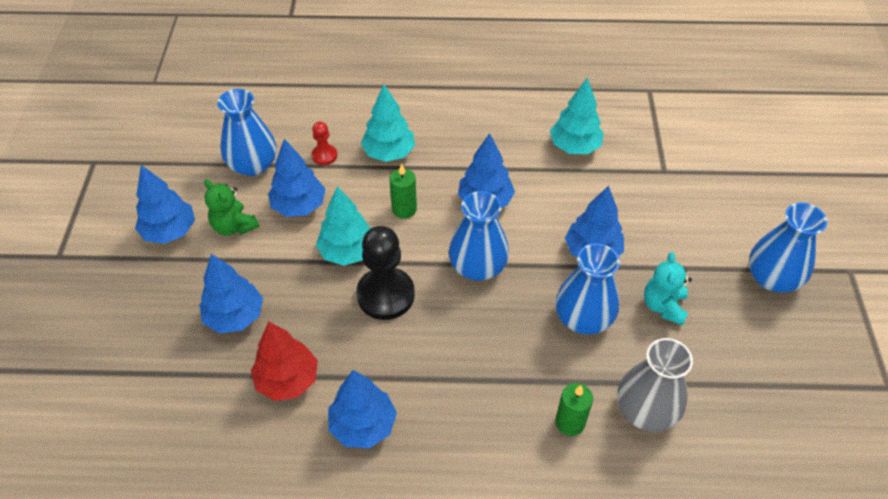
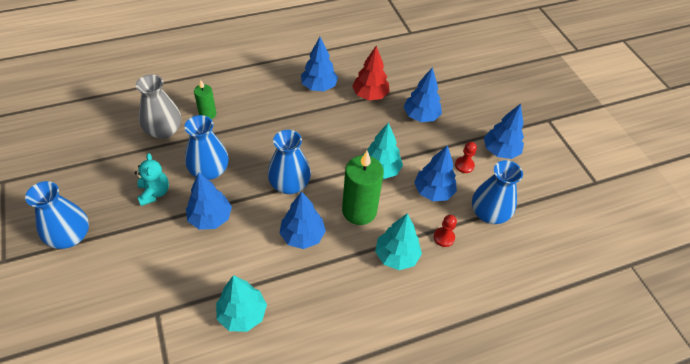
camera: 155 degrees right, 0 degrees up
(234, 226) = (464, 165): green teddy bear -> red pawn
(385, 295) = (341, 150): black pawn -> none
(404, 209) = (359, 211): green candle -> green candle, size x1.83

